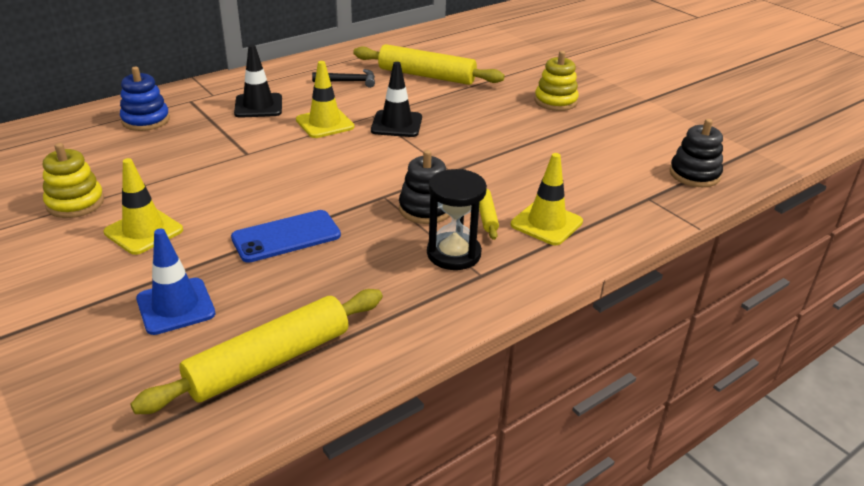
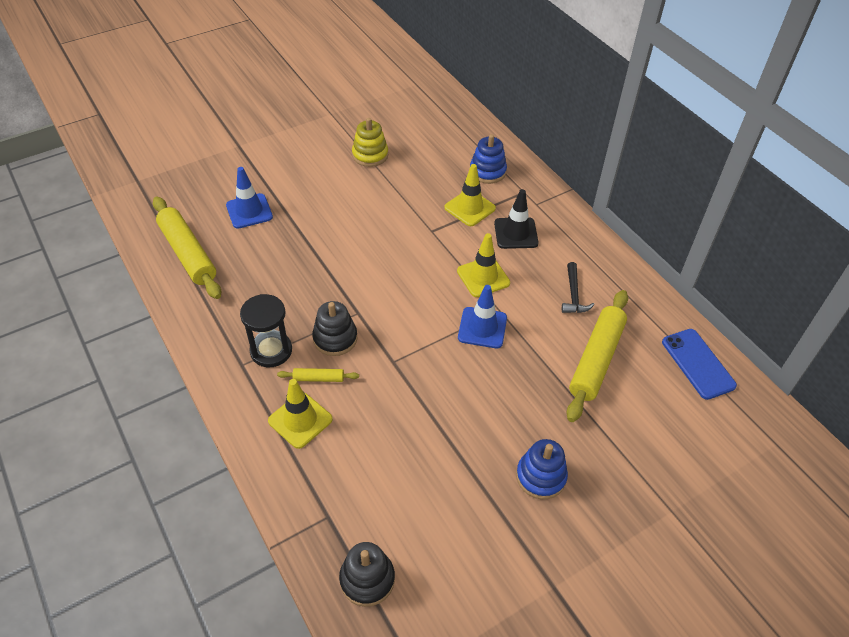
camera: 95 degrees right, 15 degrees up
(143, 231) = (331, 189): yellow traffic cone -> yellow traffic cone (470, 208)
(286, 236) = (312, 257): blue phone -> blue phone (698, 363)
(396, 124) = (482, 328): black traffic cone -> blue traffic cone
(555, 101) = (541, 477): yellow stacking toy -> blue stacking toy

